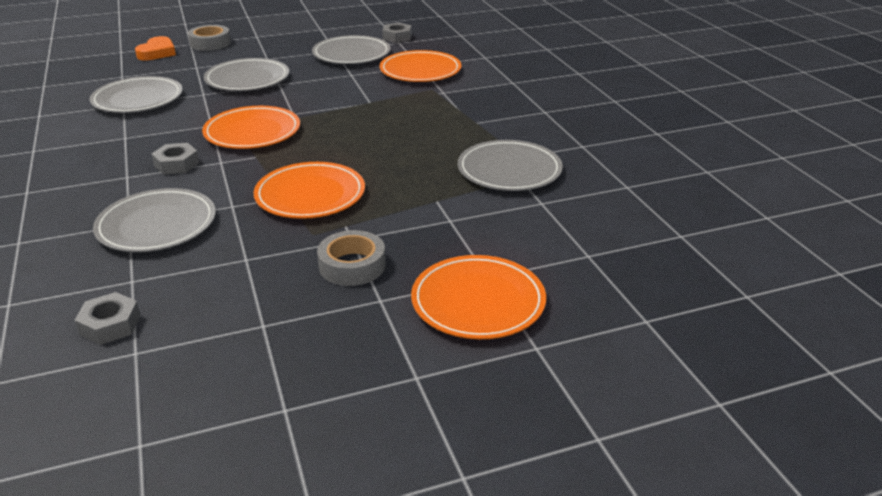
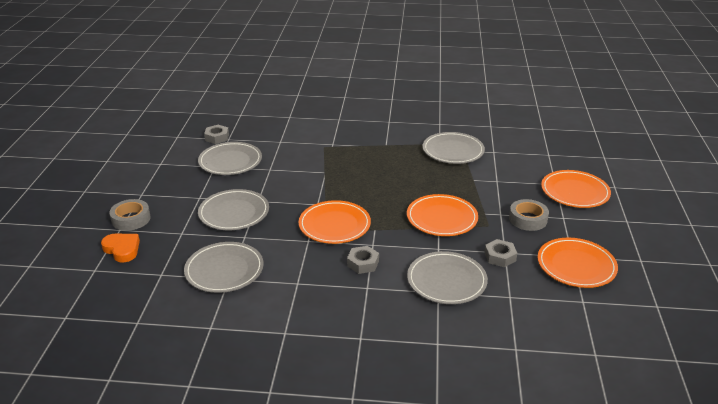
camera: 65 degrees left, 0 degrees up
(110, 325) = (553, 308): grey nut -> grey nut (500, 257)
(420, 70) = (289, 143): orange plate -> orange plate (576, 265)

